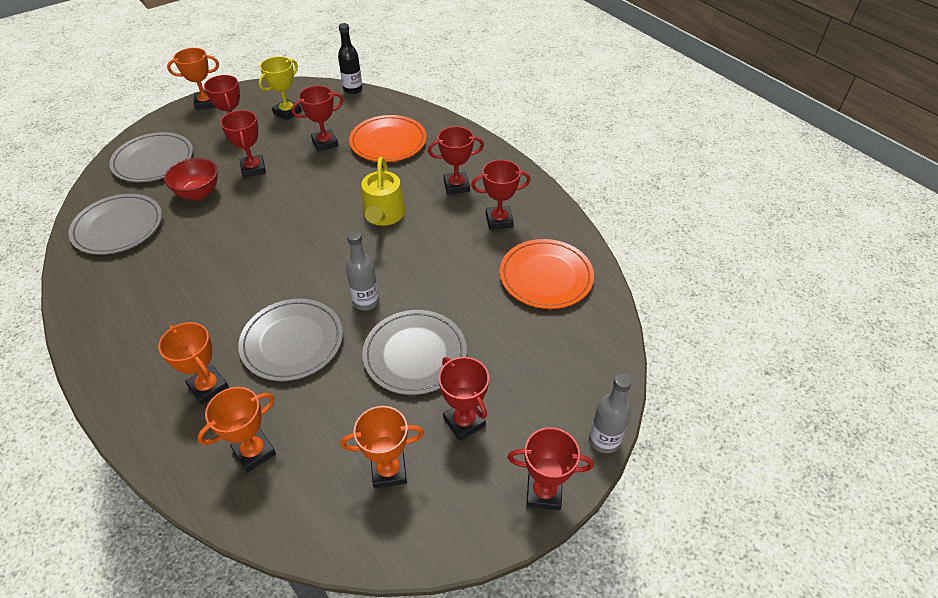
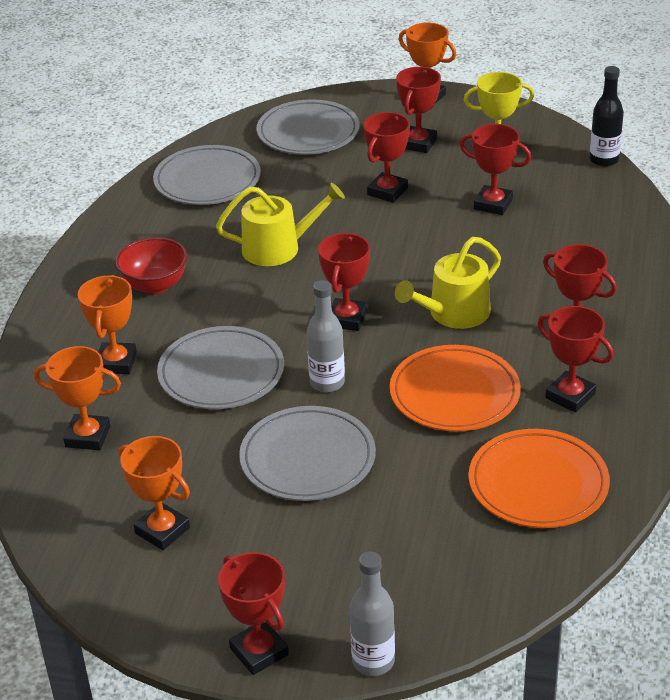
camera: 50 degrees right, 10 degrees down
(198, 193) = (309, 187): red bowl -> red bowl (155, 286)
(227, 241) = (278, 248): none -> yellow watering can
(388, 142) = (563, 240): orange plate -> orange plate (454, 393)
(464, 422) = (272, 544): red trophy -> red trophy (346, 319)

